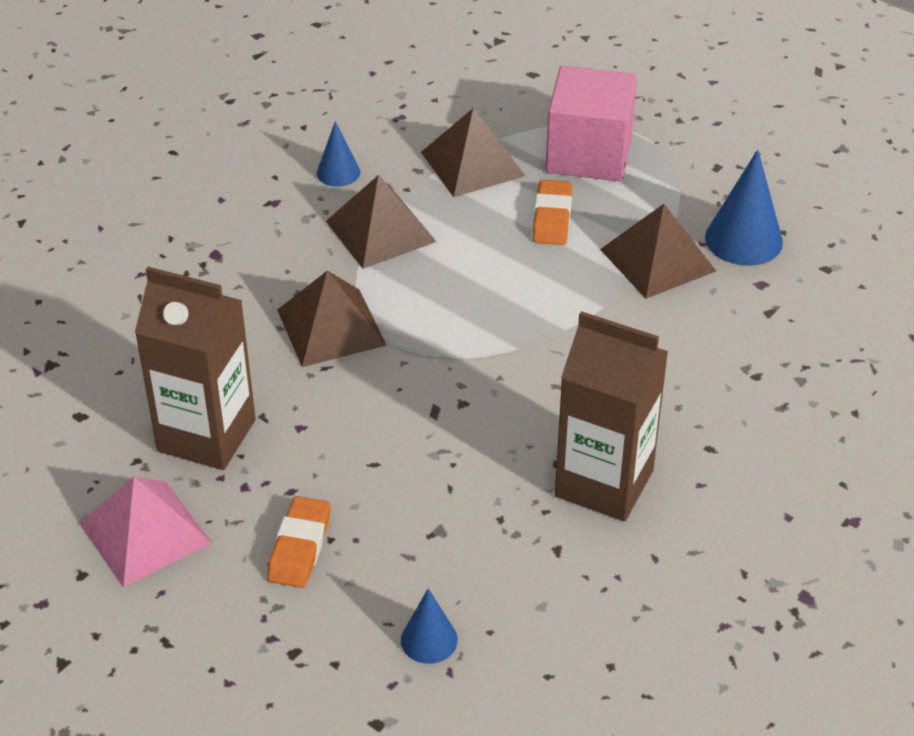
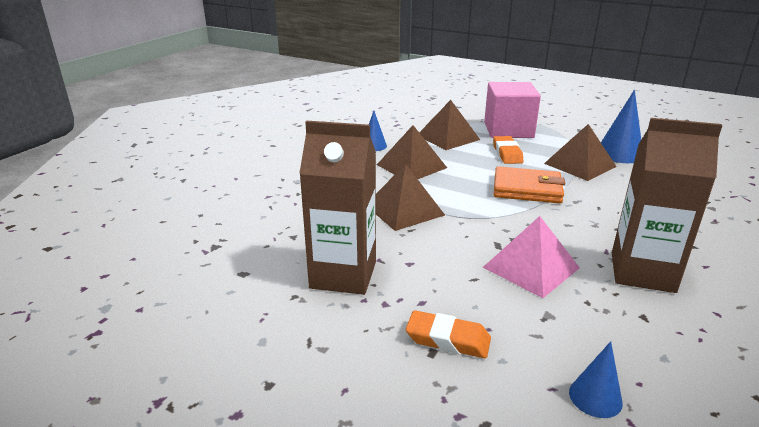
camera: 10 degrees left, 15 degrees down
(144, 533) = (316, 345): pink pyramid -> pink pyramid (531, 267)
(299, 547) = (448, 339): orange eraser -> orange eraser turned 75 degrees counterclockwise
(538, 306) = (527, 189): none -> orange wallet

